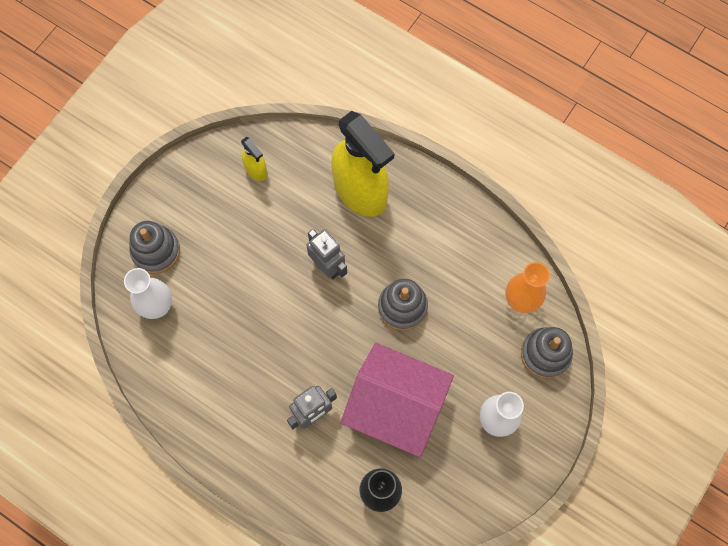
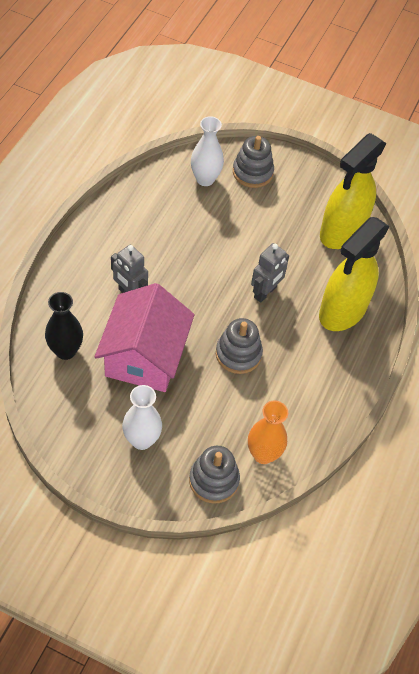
camera: 75 degrees right, 15 degrees down
(256, 170) = (342, 232): yellow spray bottle -> yellow spray bottle, size x2.28

